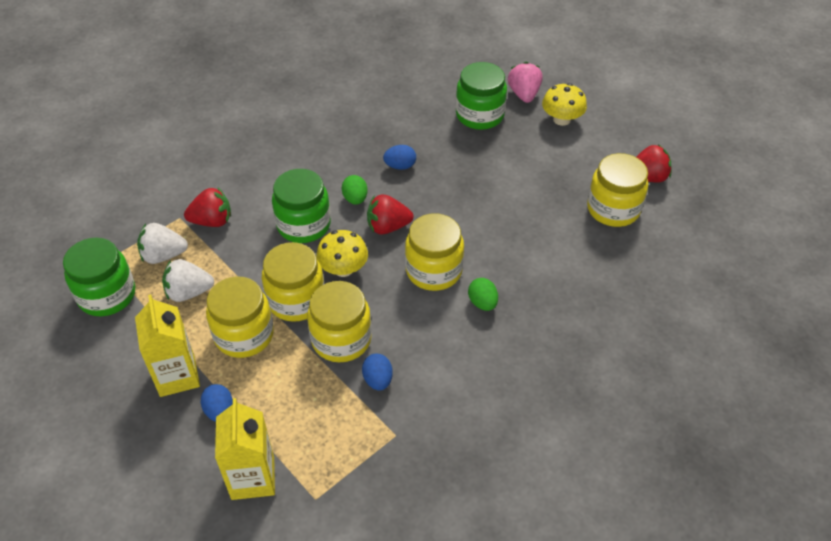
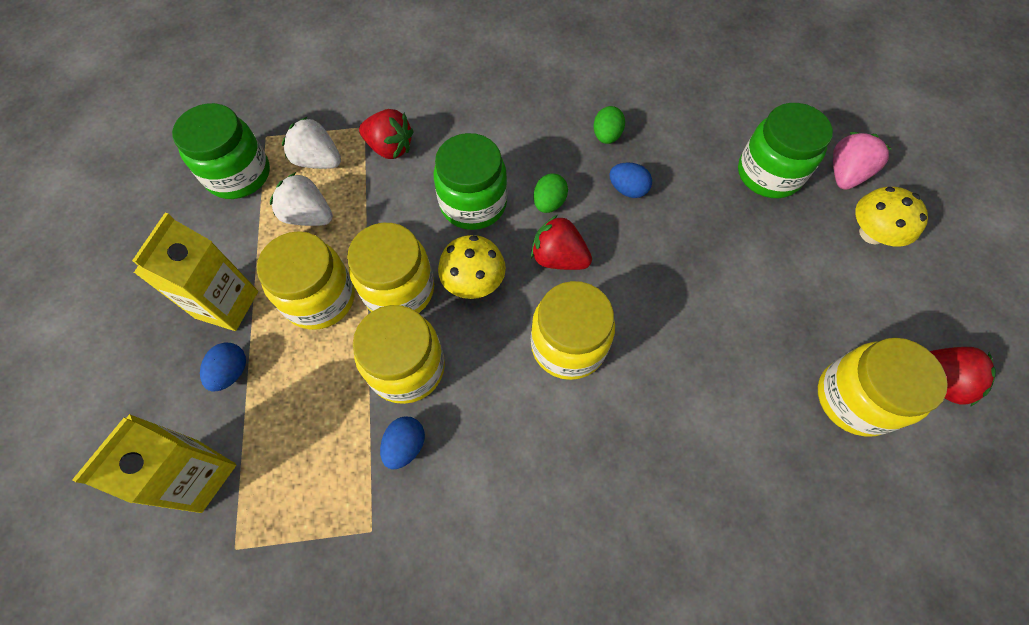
camera: 35 degrees right, 15 degrees up
(482, 303) = (593, 425): green egg -> green egg (606, 136)

